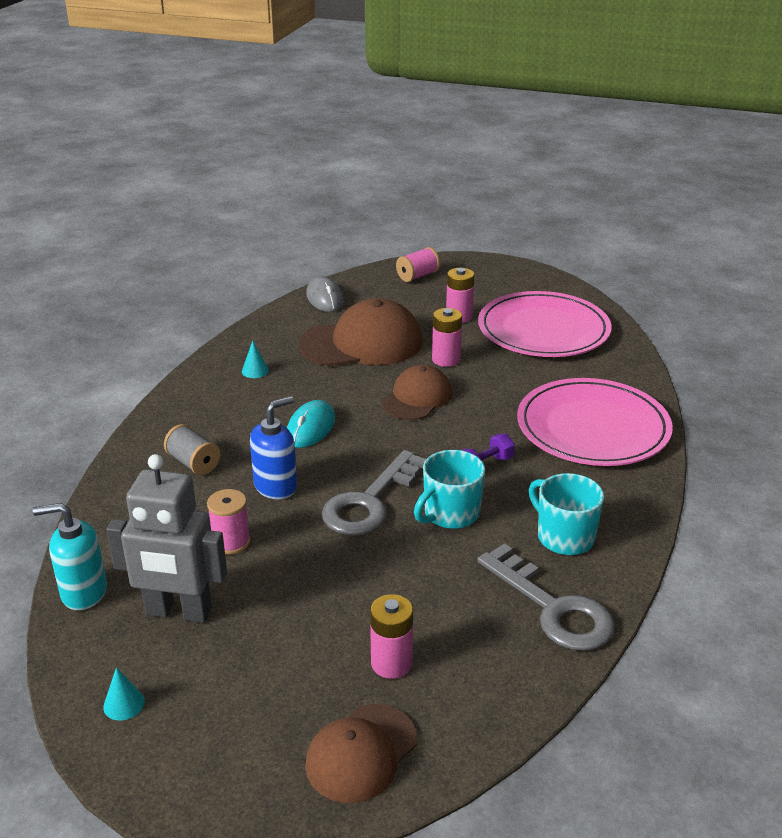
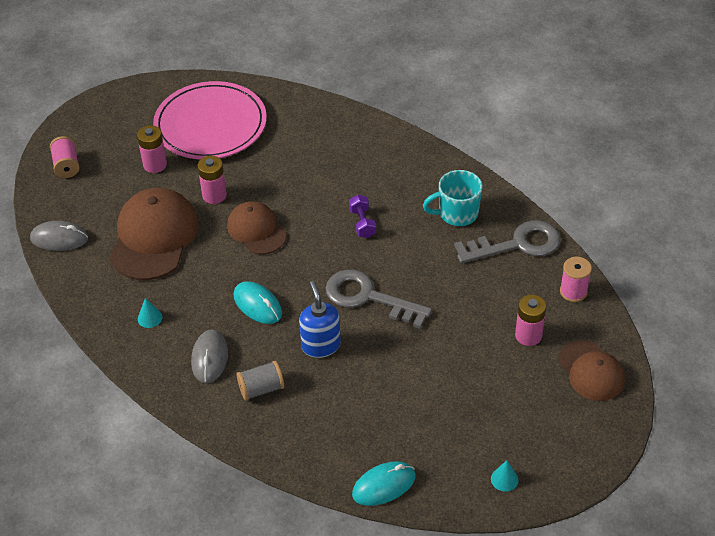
camera: 65 degrees left, 15 degrees up
(83, 592) = (384, 485): turquoise soap dispenser -> turquoise mouse
(178, 612) = (431, 433): grey robot -> none
(220, 419) = (210, 358): none -> grey mouse
(231, 542) = (372, 387): pink spool -> pink spool (573, 292)
(370, 502) = (368, 297): grey key -> grey key turned 150 degrees clockwise
(450, 514) = (404, 260): turquoise mug -> none
(593, 427) = (352, 152): pink plate -> none

